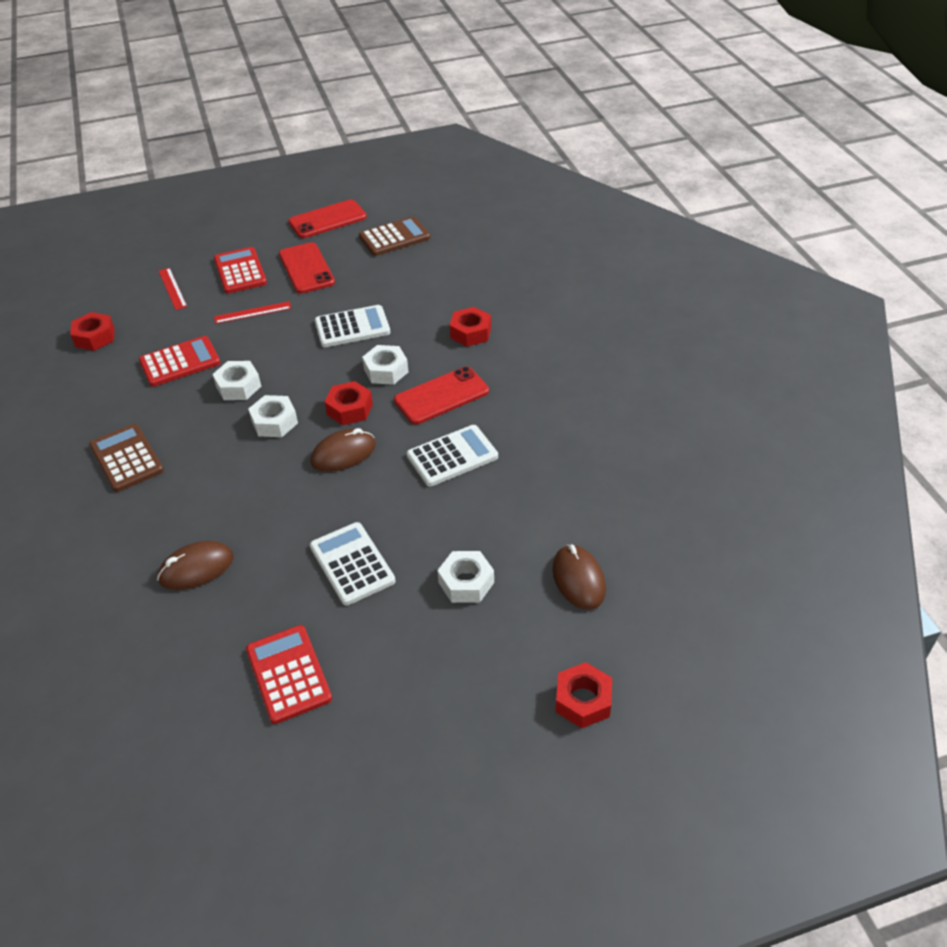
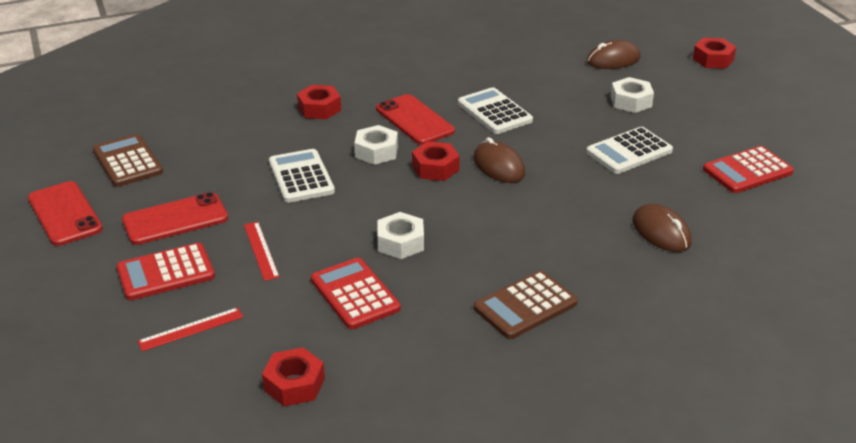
camera: 95 degrees left, 10 degrees down
(274, 422) = (457, 211): white nut -> none

